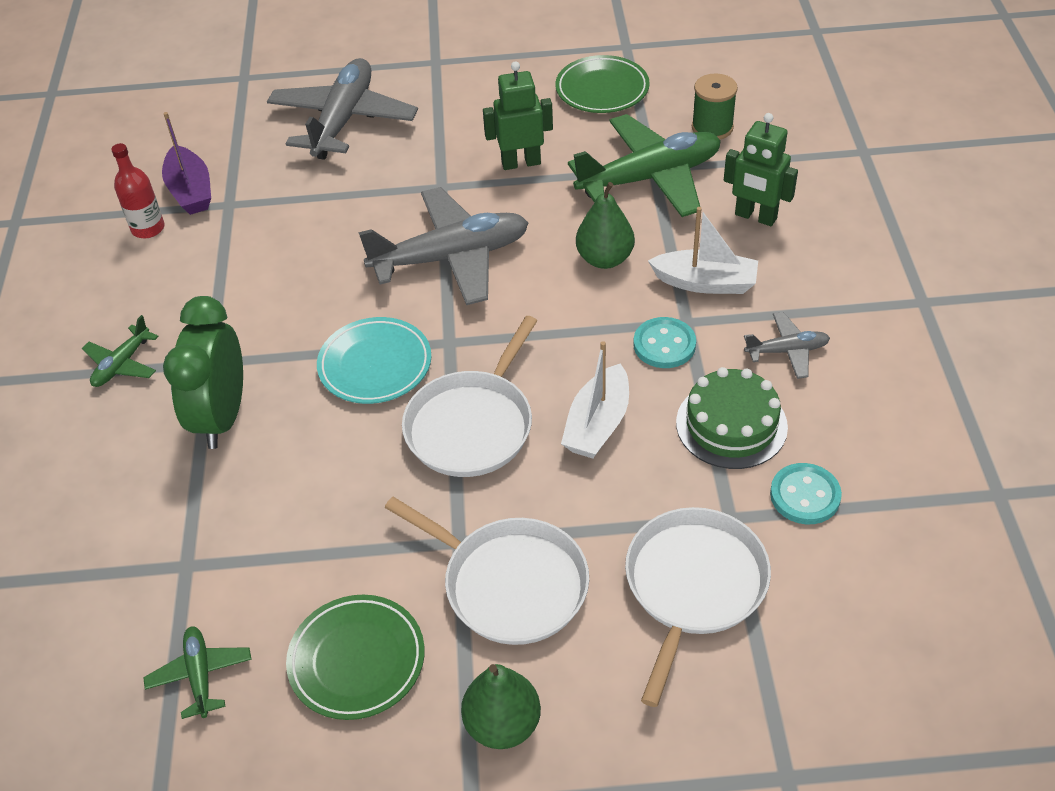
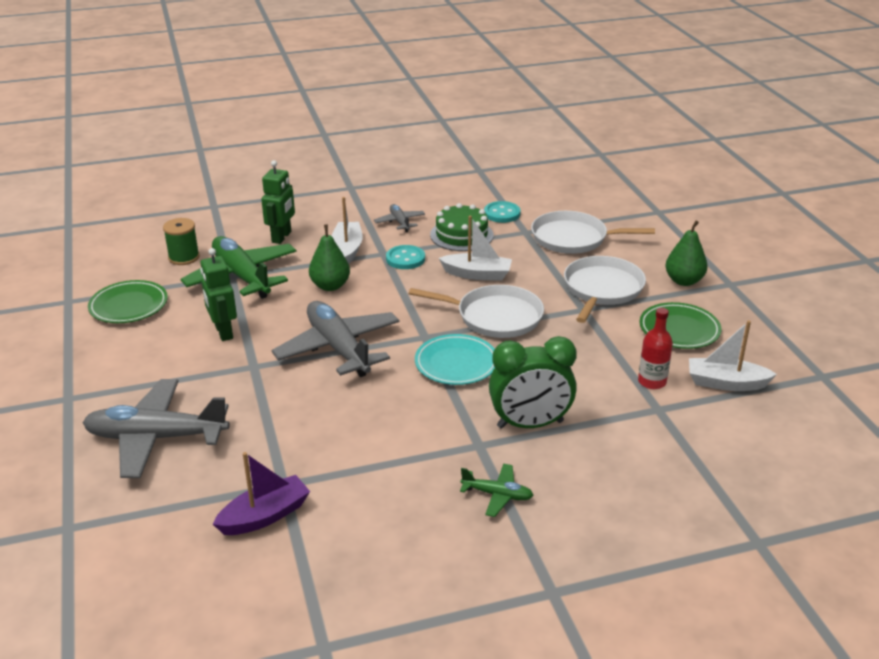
camera: 105 degrees left, 15 degrees down
(148, 228) = (323, 531): red bottle -> red bottle (652, 382)
(200, 675) = (725, 383): green plane -> white boat

